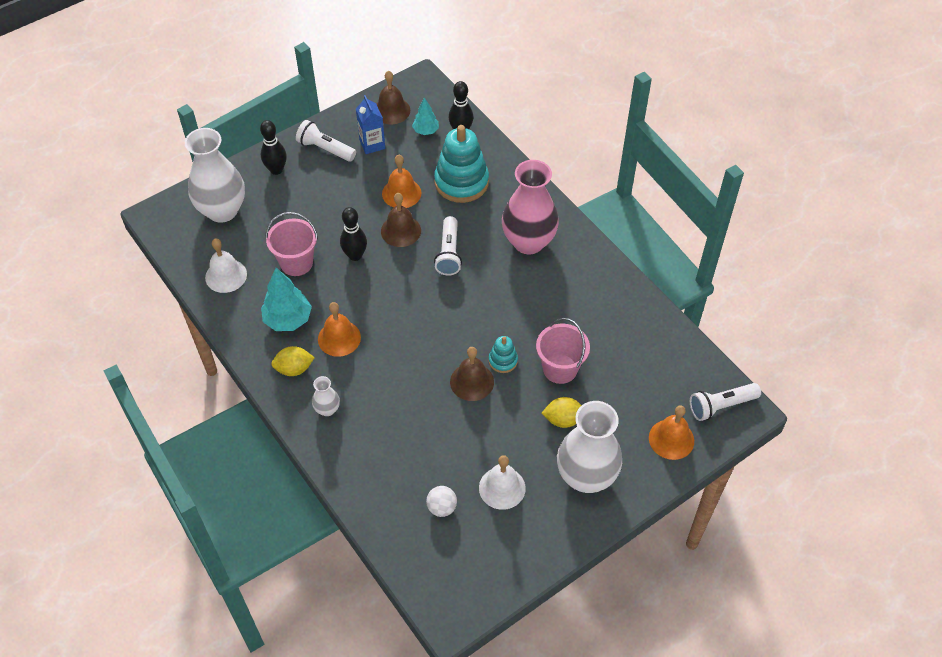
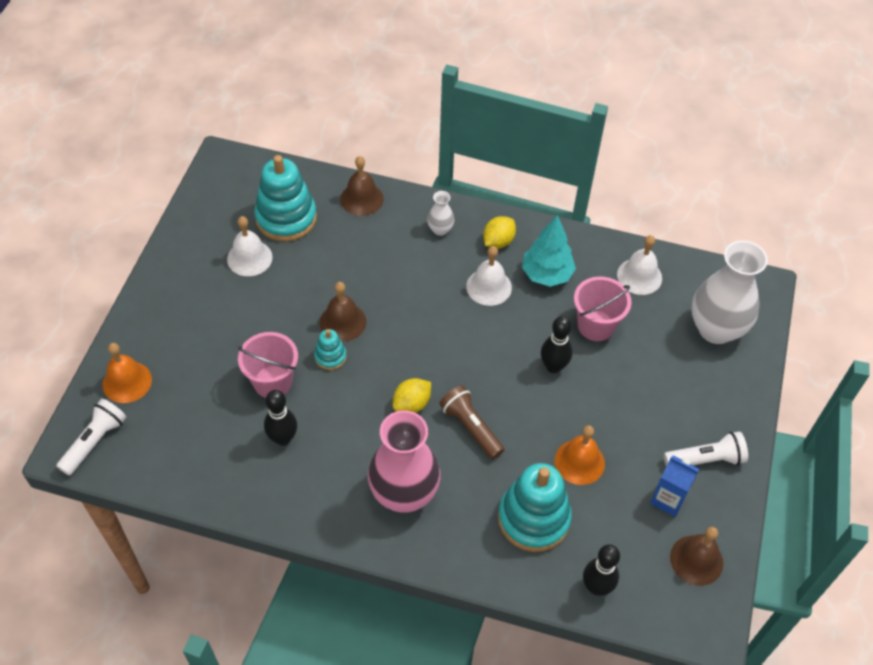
camera: 140 degrees right, 0 degrees up
(276, 170) = (721, 402): black bowling pin -> black bowling pin (283, 438)
(339, 338) = (489, 287): orange bell -> white bell
(401, 231) = (538, 420): brown bell -> brown bell (362, 199)
(426, 131) = (633, 559): turquoise tree -> none
(442, 507) = (286, 218): white ball -> turquoise stacking toy
(449, 253) = (470, 427): white flashlight -> brown flashlight
(563, 419) = (237, 339): yellow lemon -> yellow lemon (412, 404)
(586, 476) = (185, 306): white vase -> none

